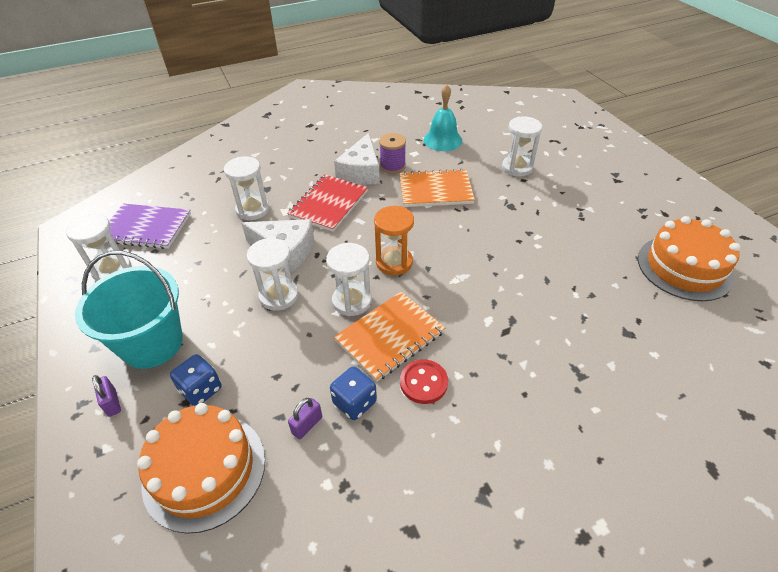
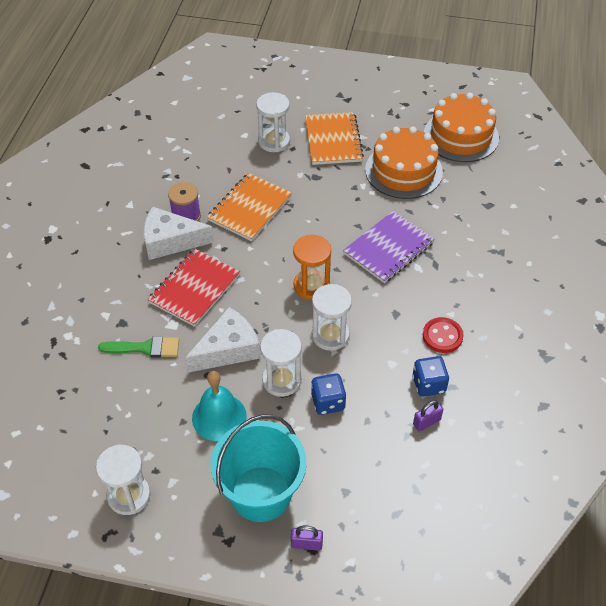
camera: 55 degrees left, 5 degrees up
(146, 228) = (87, 445): purple notebook -> purple notebook (388, 248)
(201, 390) = (341, 476): blue dice -> blue dice (328, 402)
(204, 470) = (419, 501): orange cake -> orange cake (403, 171)
(253, 210) = (145, 348): white hourglass -> green brush
(307, 425) = (426, 422): purple padlock -> purple padlock turned 75 degrees clockwise
(329, 204) = (194, 289): red notebook -> red notebook turned 60 degrees clockwise
(361, 171) = (170, 241): white cheese -> white cheese turned 135 degrees clockwise
(390, 336) = (386, 332): orange notebook -> orange notebook (333, 140)
(442, 140) = (185, 161): turquoise bell -> turquoise bell (219, 417)

